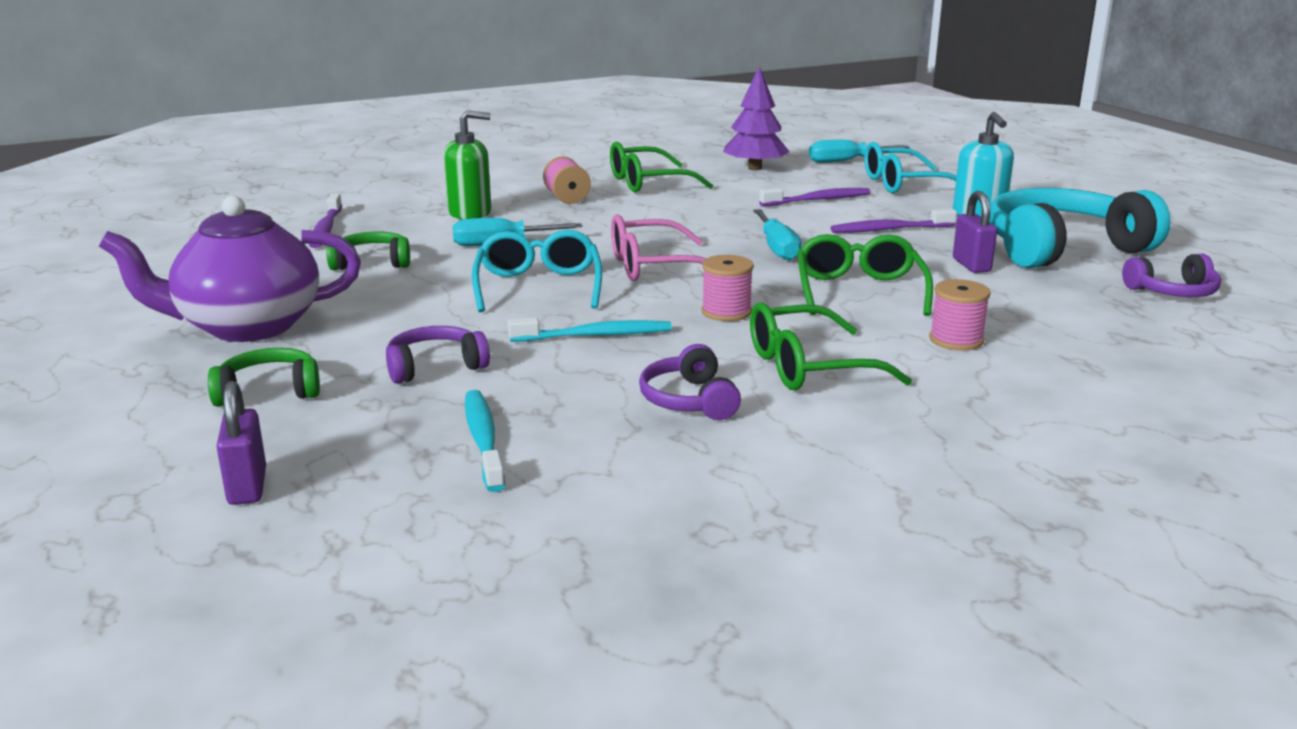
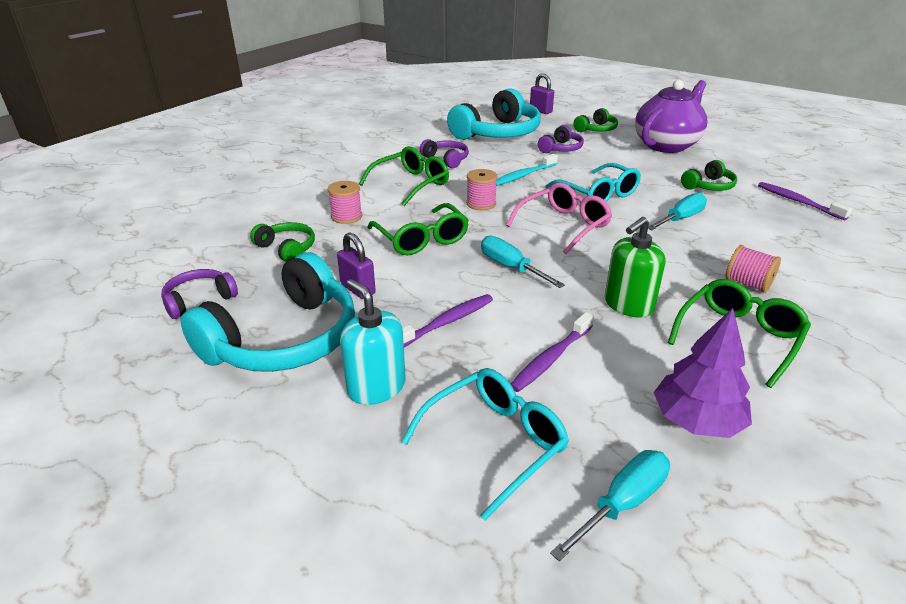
camera: 150 degrees right, 10 degrees up
(470, 212) = (766, 242): green soap dispenser -> green soap dispenser (628, 305)
(483, 440) = (498, 133): turquoise toothbrush -> turquoise headphones
(1060, 318) = (287, 249): none -> green headphones

